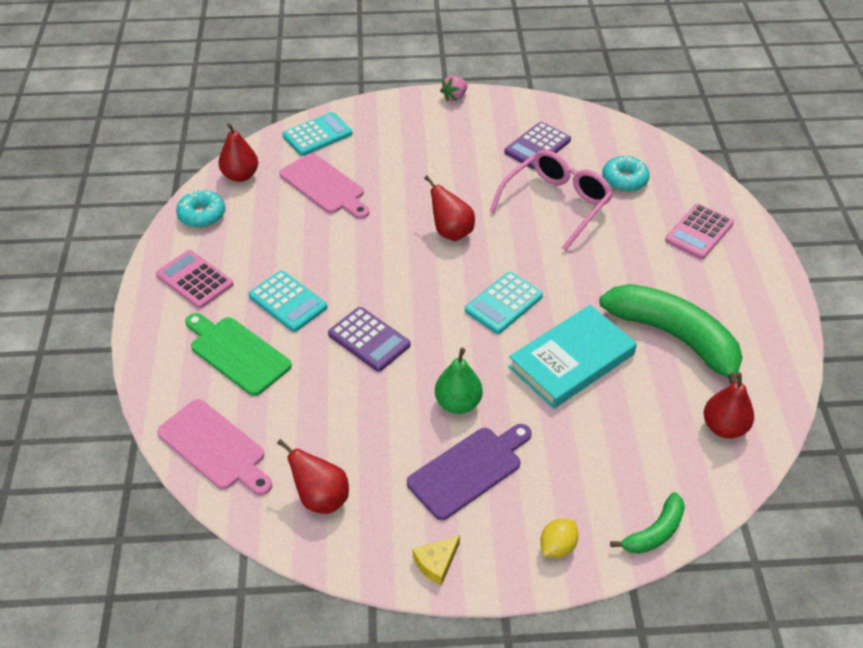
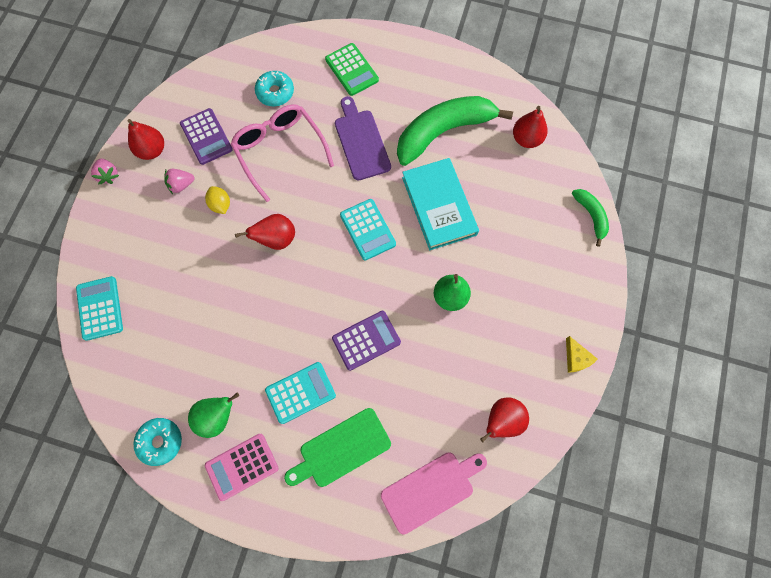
camera: 70 degrees left, 25 degrees up
(240, 176) = (123, 393): red pear -> red pear (152, 150)
(240, 246) = (217, 417): none -> green pear
(324, 186) = (173, 322): pink cutting board -> none
(469, 470) = (509, 310): purple cutting board -> purple cutting board (361, 141)
(473, 146) = (181, 185): none -> pink strawberry
(557, 547) = (585, 278): yellow lemon -> yellow lemon (220, 205)
(699, 232) = (352, 70): pink calculator -> green calculator

